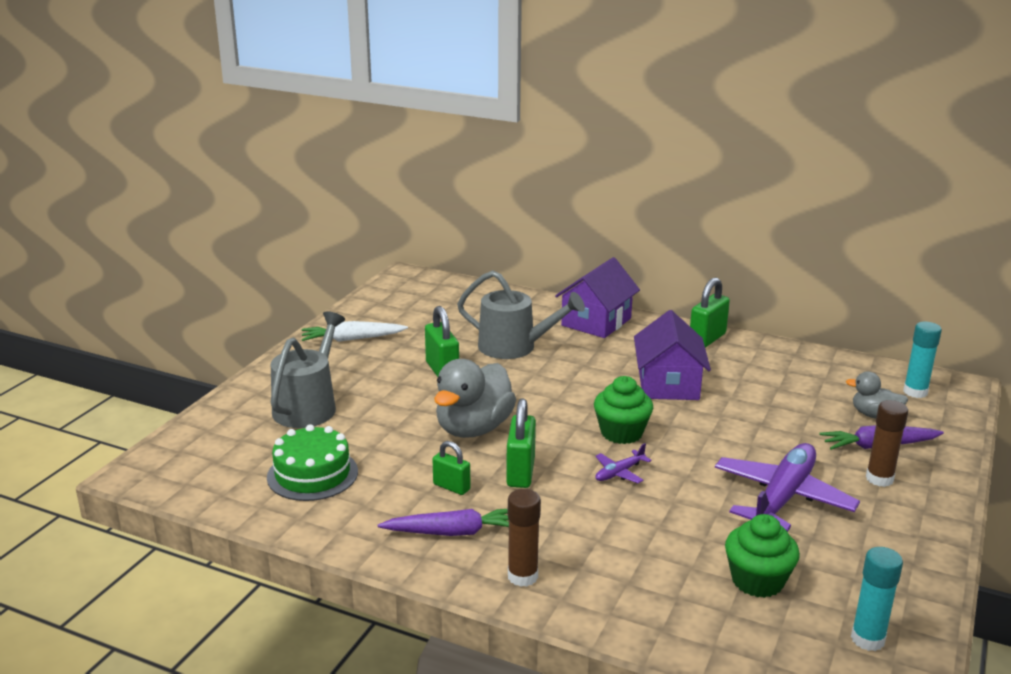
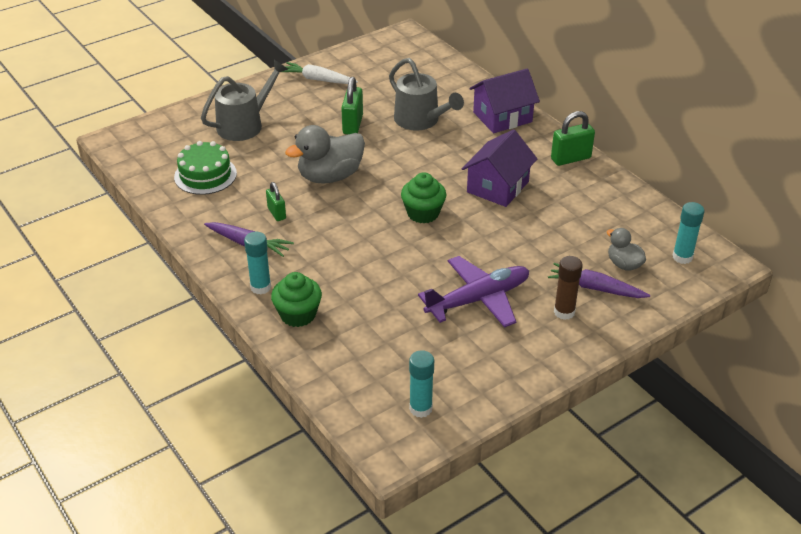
camera: 30 degrees right, 15 degrees up
(520, 472) = (328, 218): green padlock -> none
(522, 576) = (260, 287): brown glue stick -> turquoise glue stick
(619, 473) = (390, 242): purple plane -> none
(757, 581) = (396, 346): green cupcake -> green cupcake (298, 314)

